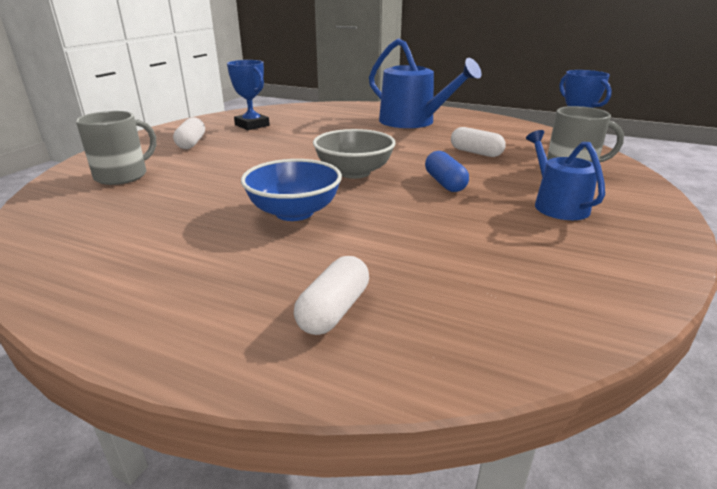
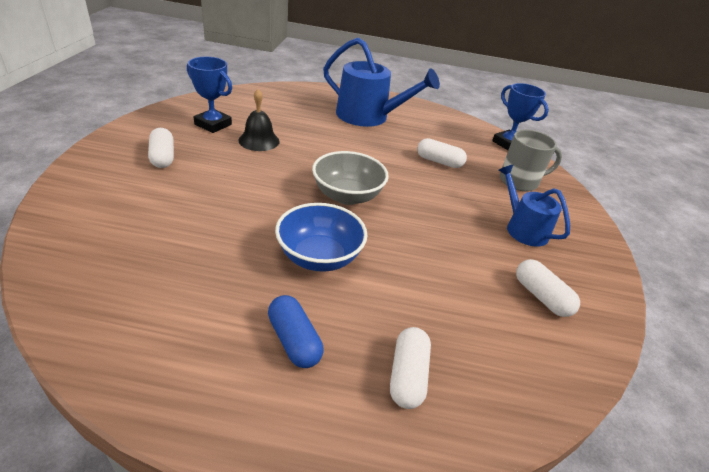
camera: 20 degrees left, 10 degrees up
(122, 176) = (116, 215): grey mug -> none
(288, 135) = (259, 140): none -> black bell
(444, 183) = (429, 206): blue capsule -> blue capsule (294, 340)
(553, 262) = (541, 296): none -> white capsule

